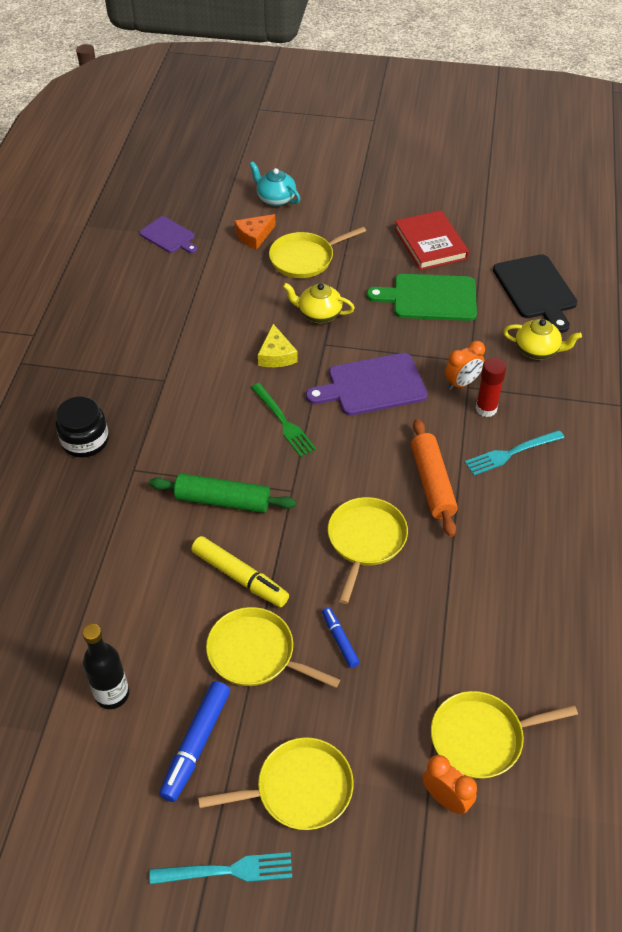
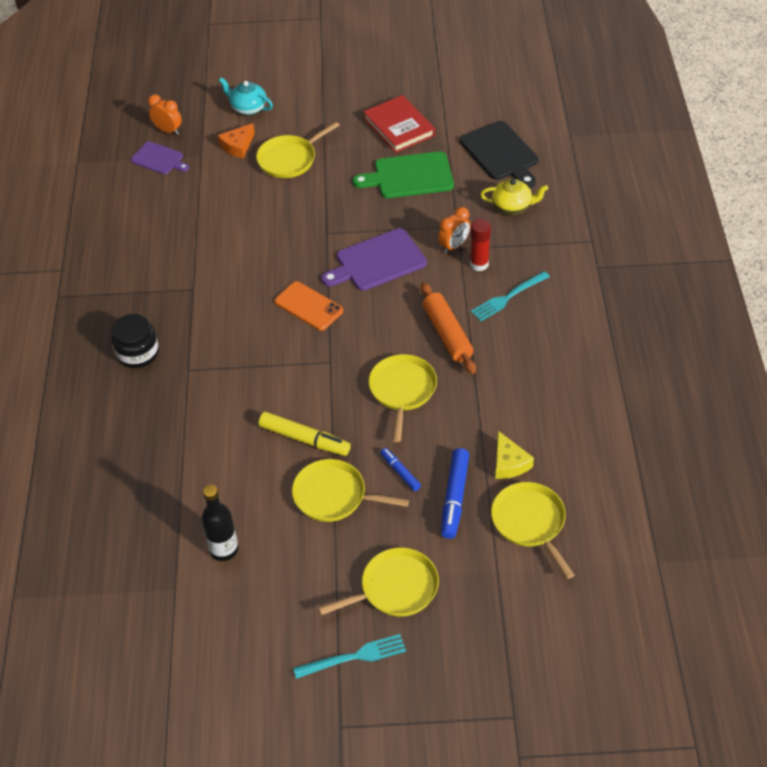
camera: 10 degrees left, 0 degrees up
(196, 744) = (304, 573): blue marker -> blue marker (454, 498)
(223, 500) = (273, 381): green rolling pin -> none
(276, 355) = (286, 250): yellow cheese -> yellow cheese (509, 463)
(284, 422) = (308, 306): green fork -> orange phone
(319, 314) = (315, 207): yellow teapot -> none
(446, 799) = (512, 571): orange clock -> orange clock (168, 130)
(481, 737) = (530, 522): yellow pan -> yellow pan turned 90 degrees clockwise

